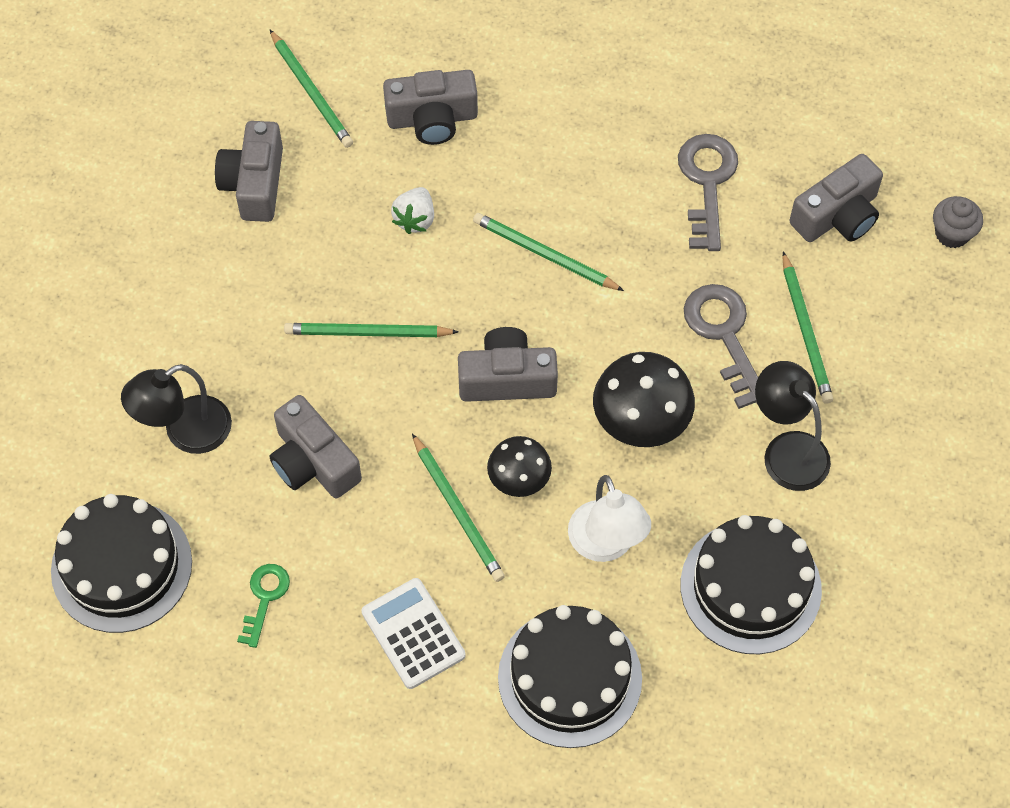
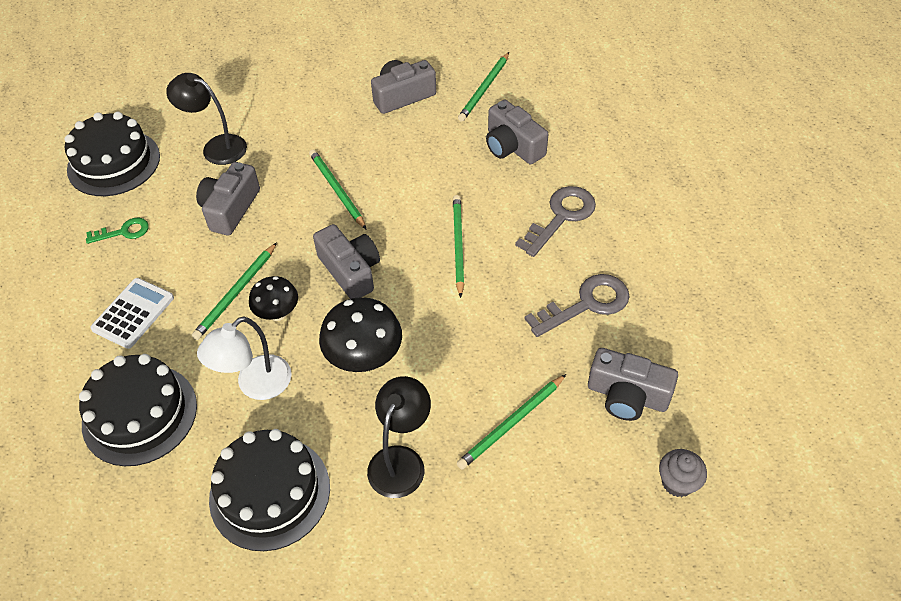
camera: 60 degrees right, 10 degrees down
(415, 219) = (434, 173): white strawberry -> none
(724, 335) = (470, 374): grey key -> grey key (561, 217)

